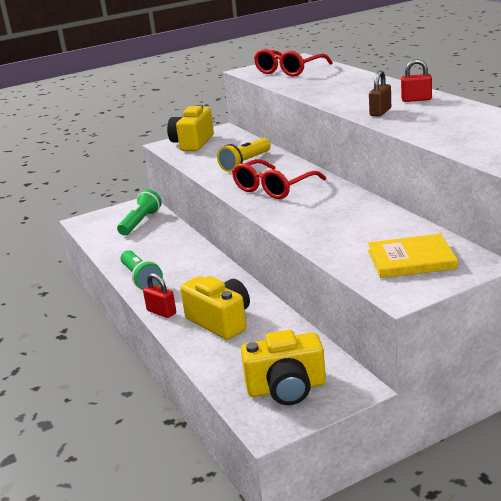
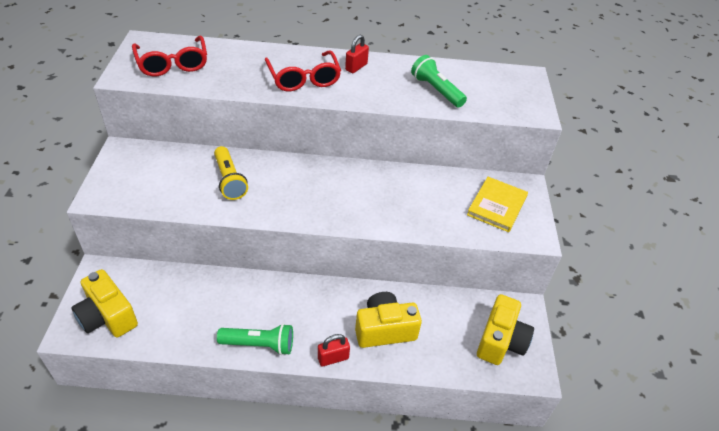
camera: 65 degrees left, 20 degrees up
(141, 222) = (141, 291): green flashlight -> green flashlight (436, 90)
(192, 143) = (125, 182): yellow camera -> yellow camera (107, 316)
(273, 188) = (305, 195): red glasses -> red glasses (303, 79)
(380, 112) = (359, 92): brown padlock -> none

